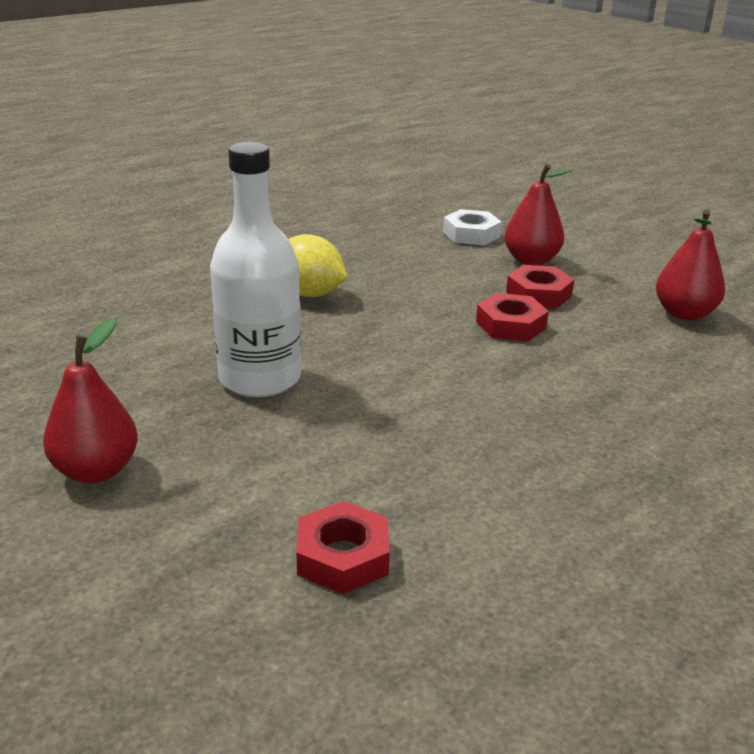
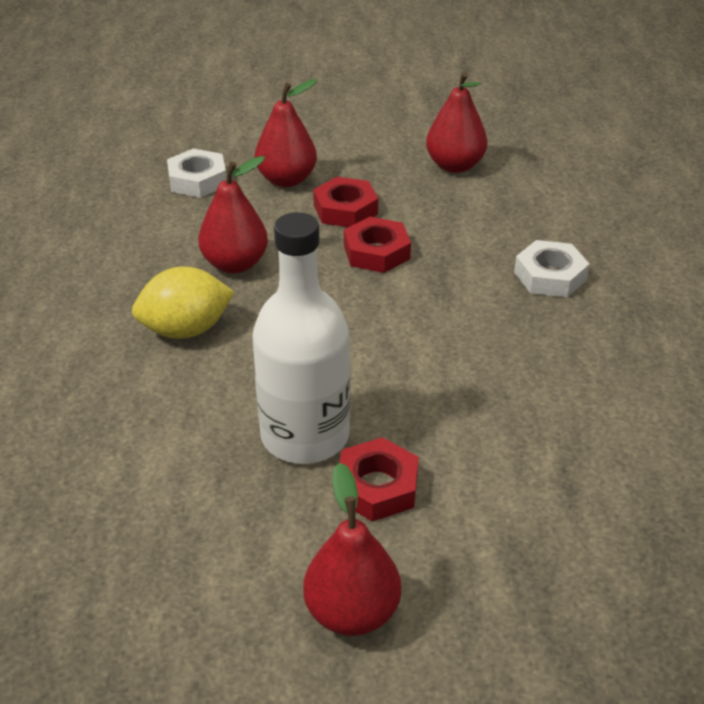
camera: 50 degrees left, 10 degrees up
(343, 556) = (600, 512): red nut -> red nut (377, 486)
(404, 281) = (235, 264): none -> red pear
(621, 412) = (550, 276): none -> white nut

